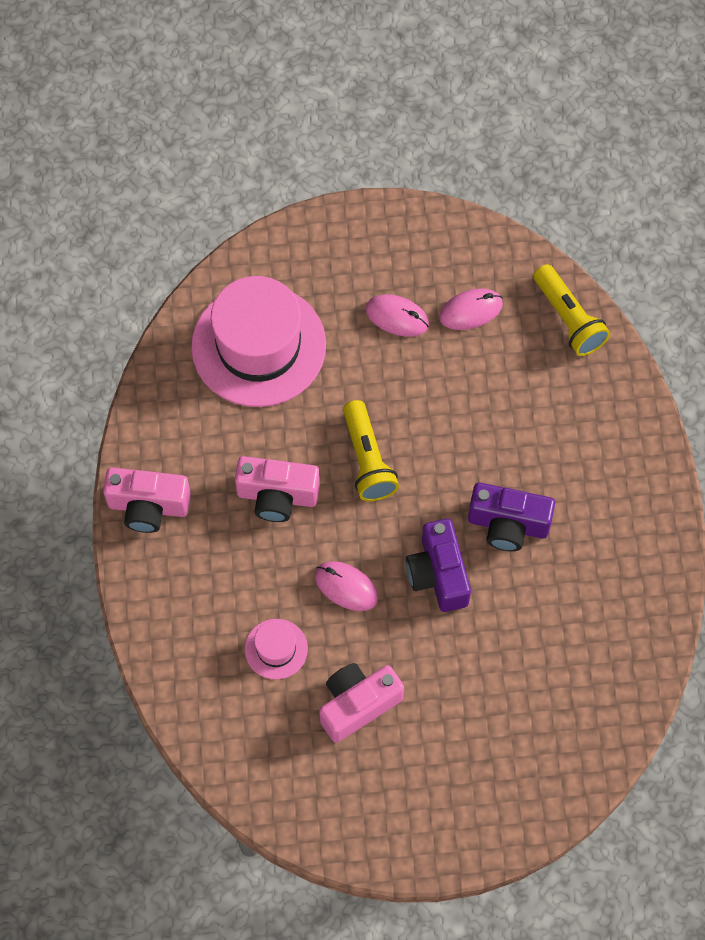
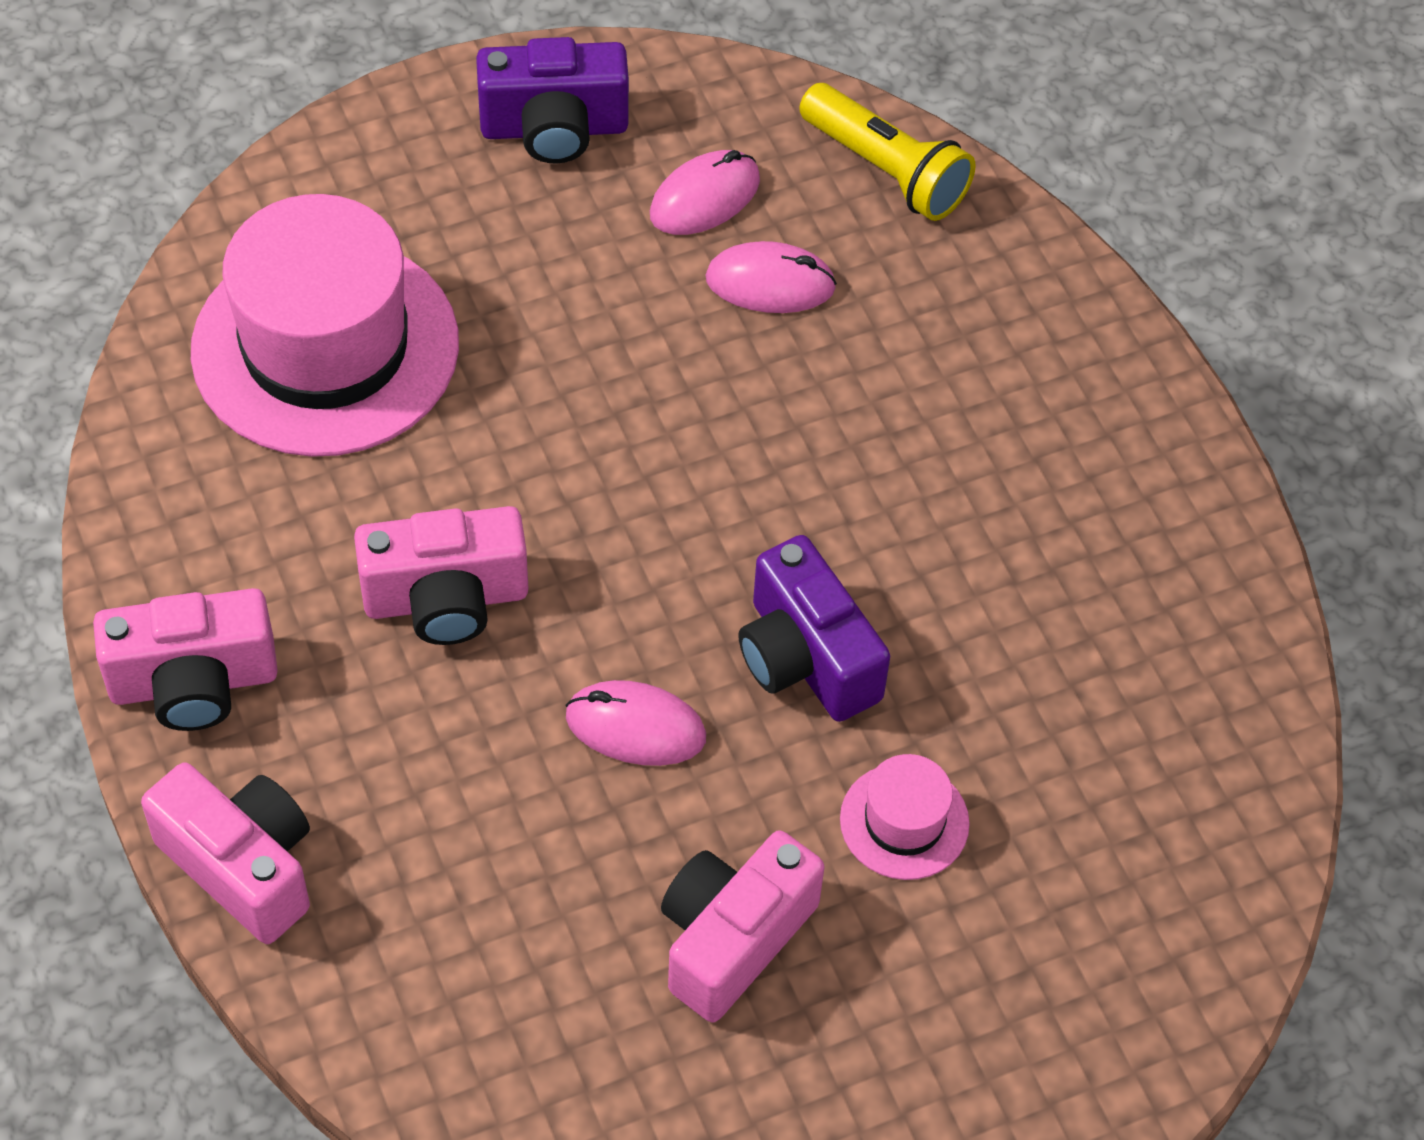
camera: 20 degrees left, 10 degrees down
(145, 604) = (242, 866): none -> pink camera
(276, 649) = (534, 879): pink hat -> pink hat (904, 821)
(367, 460) = (600, 492): yellow flashlight -> none
(397, 317) = (572, 239): pink mouse -> pink mouse (770, 283)
(508, 525) = (905, 538): purple camera -> purple camera (554, 128)

